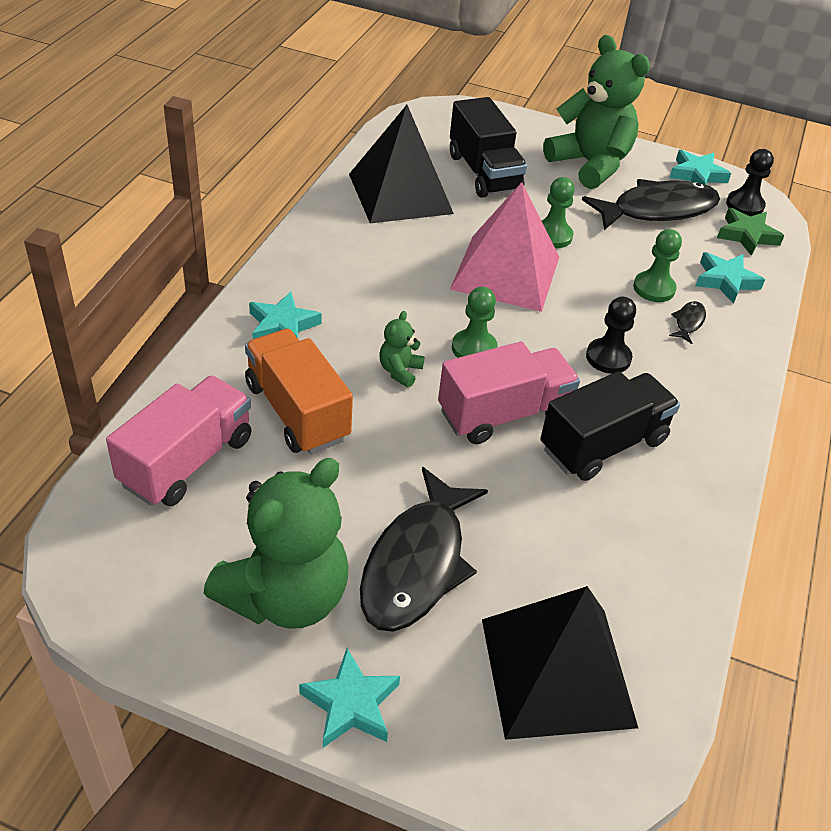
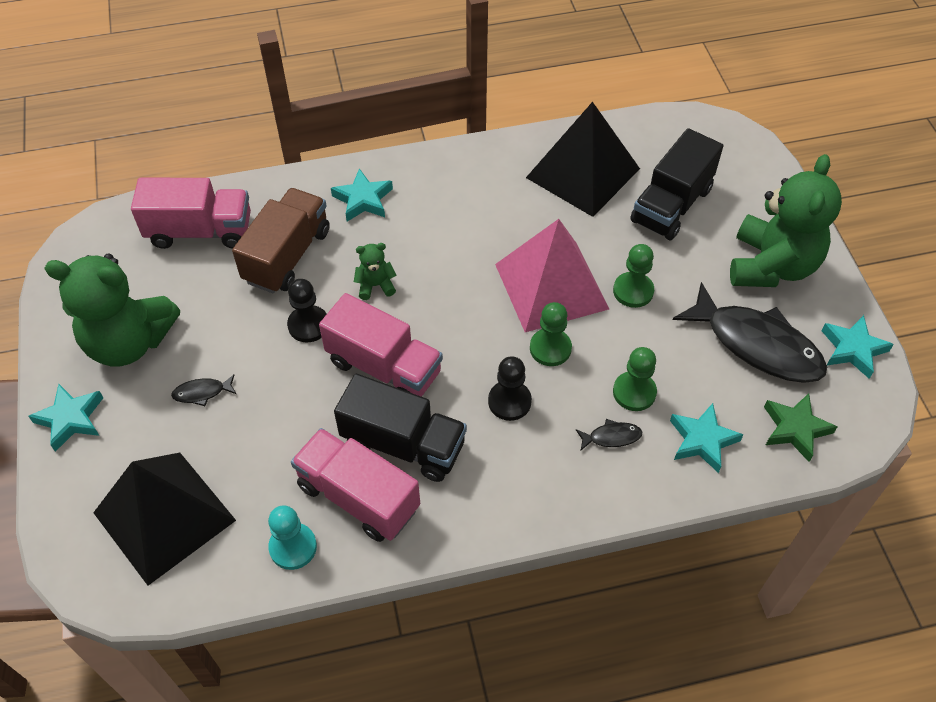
camera: 60 degrees right, 10 degrees up
(297, 412) = (287, 256): orange truck -> brown truck
(417, 563) = (202, 392): black fish -> black fish, size x0.40
(474, 348) = (440, 314): green pawn -> green pawn (550, 348)
(640, 504) = (358, 497): none -> pink truck
(666, 580) = (293, 547): none -> turquoise pawn
(744, 205) = (846, 407): black pawn -> black pawn (308, 325)

